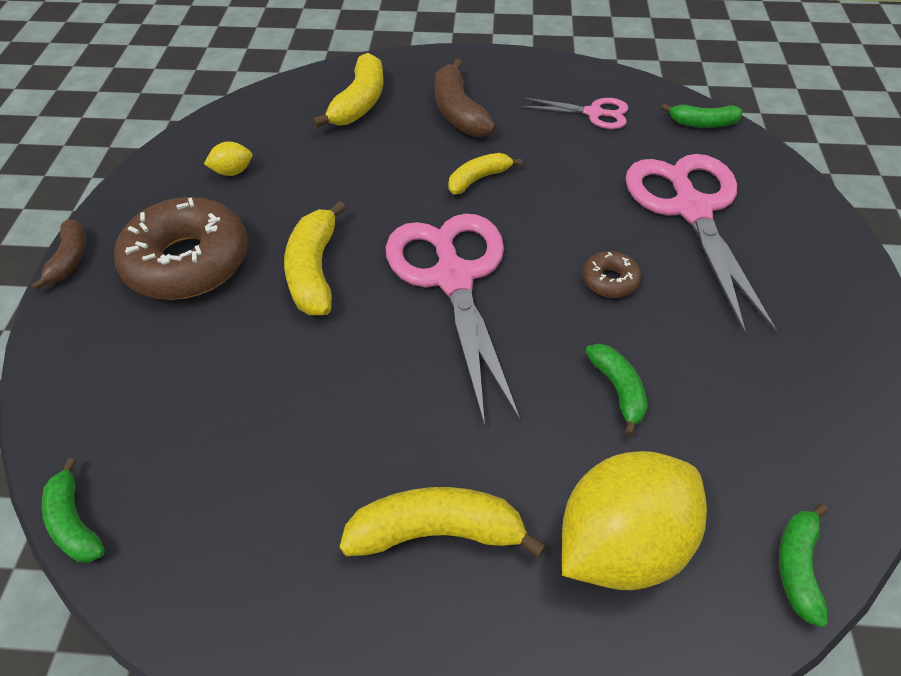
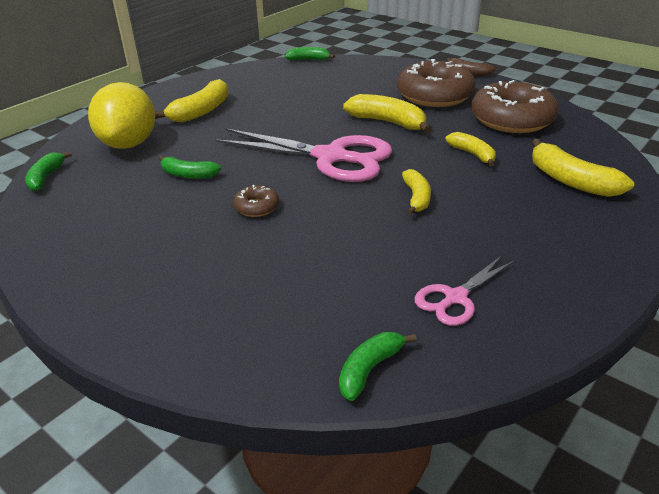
camera: 125 degrees right, 15 degrees down
(233, 172) = (512, 119): yellow lemon -> brown donut
(352, 173) = (472, 154): none -> yellow banana
(458, 112) = (521, 221): brown banana -> none
(691, 208) = (270, 281): pink scissors -> none
(797, 566) = (46, 177): green banana -> green banana turned 135 degrees counterclockwise

